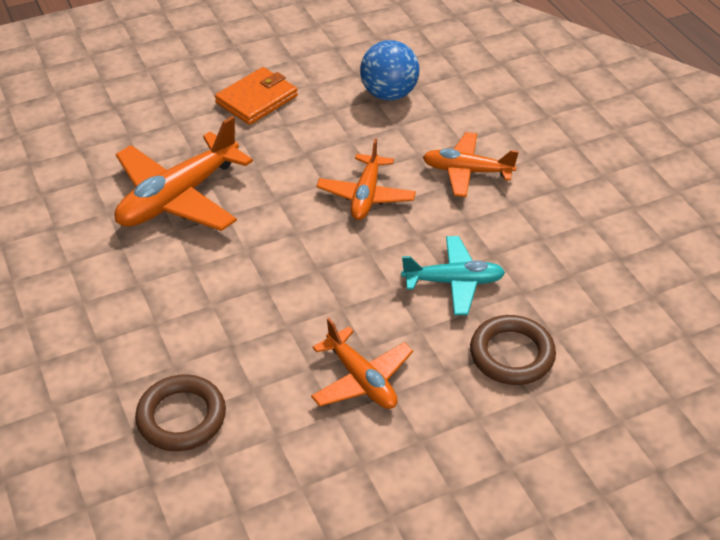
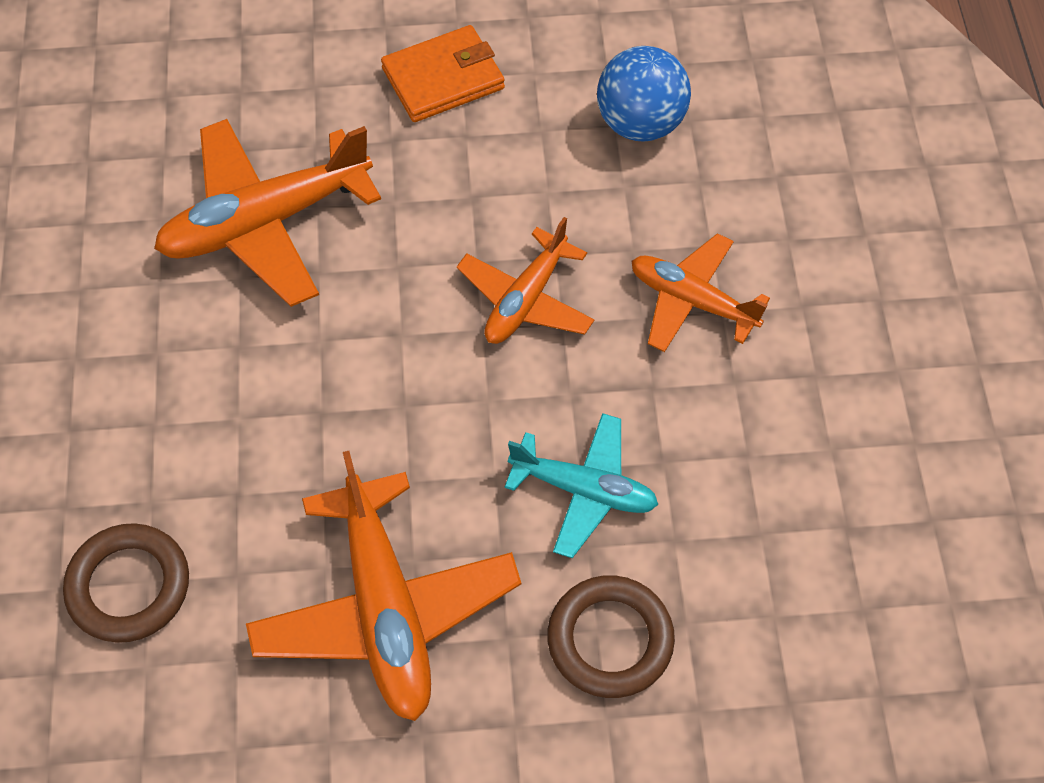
camera: 20 degrees right, 15 degrees up
(361, 379) = (385, 609): orange plane -> orange plane, size x1.63

